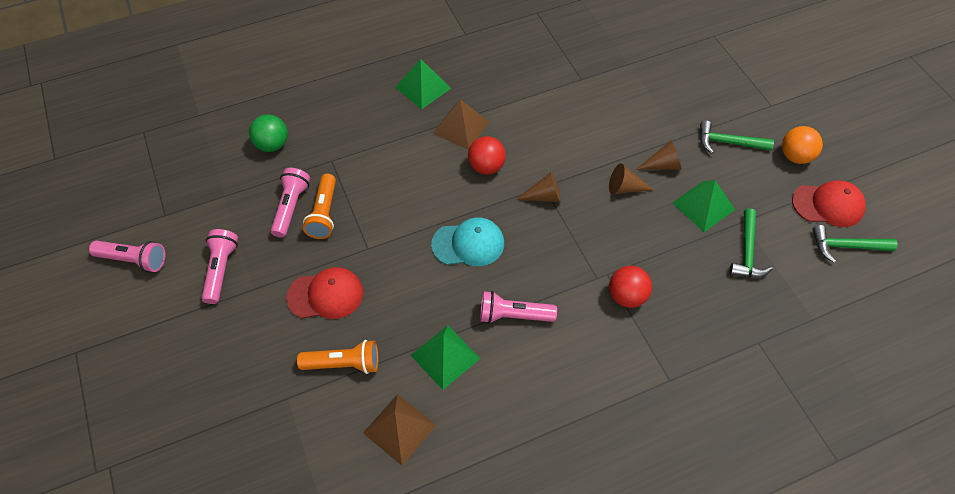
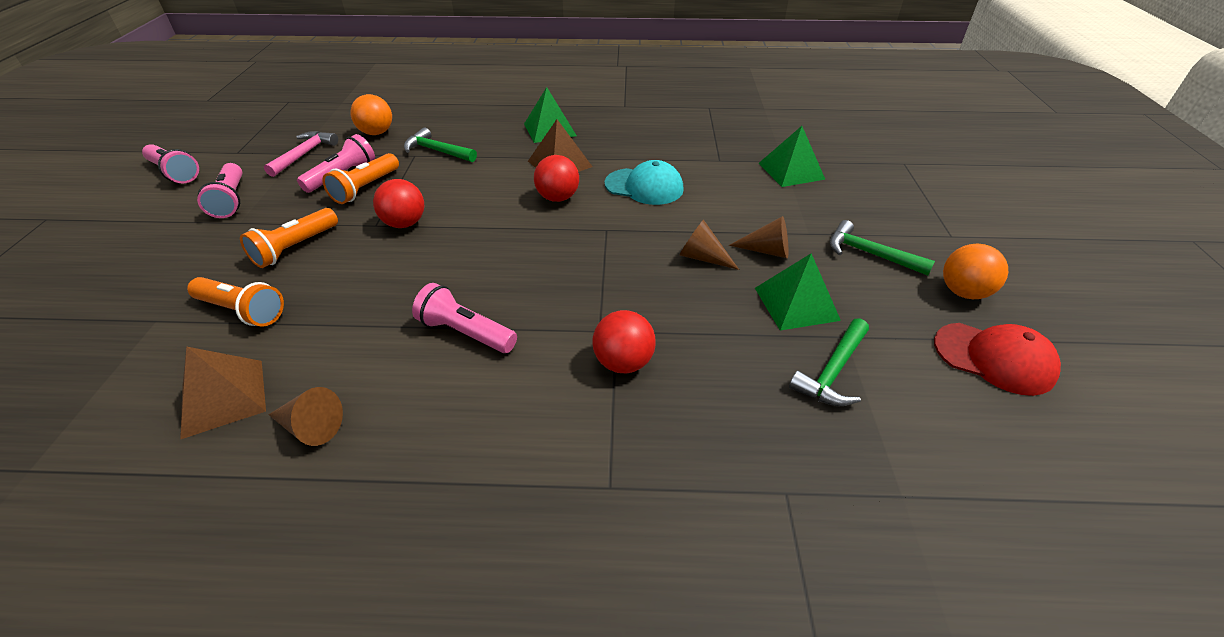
camera: 25 degrees right, 15 degrees down
(221, 270) = (231, 200): pink flashlight -> pink flashlight turned 135 degrees clockwise
(231, 195) = (304, 154): none -> pink hammer
(272, 145) = (376, 133): green ball -> orange ball
(326, 295) = (295, 248): red cap -> orange flashlight
(389, 238) = (404, 223): none -> red ball
(445, 356) = (350, 344): green pyramid -> green pyramid (791, 171)
(468, 244) = (479, 252): turquoise cap -> turquoise cap (644, 187)
(544, 196) = (599, 238): brown cone -> brown cone (310, 427)
(846, 246) = (1005, 418): green hammer -> green hammer (437, 151)

